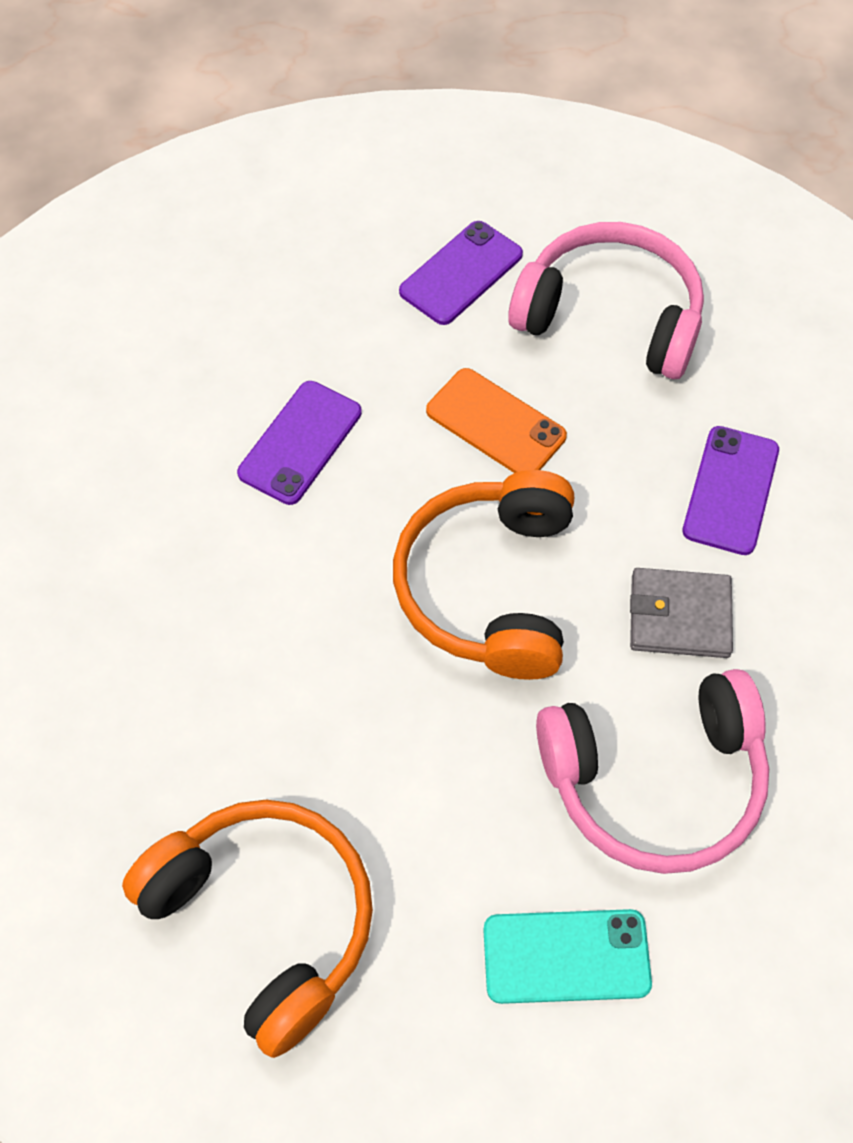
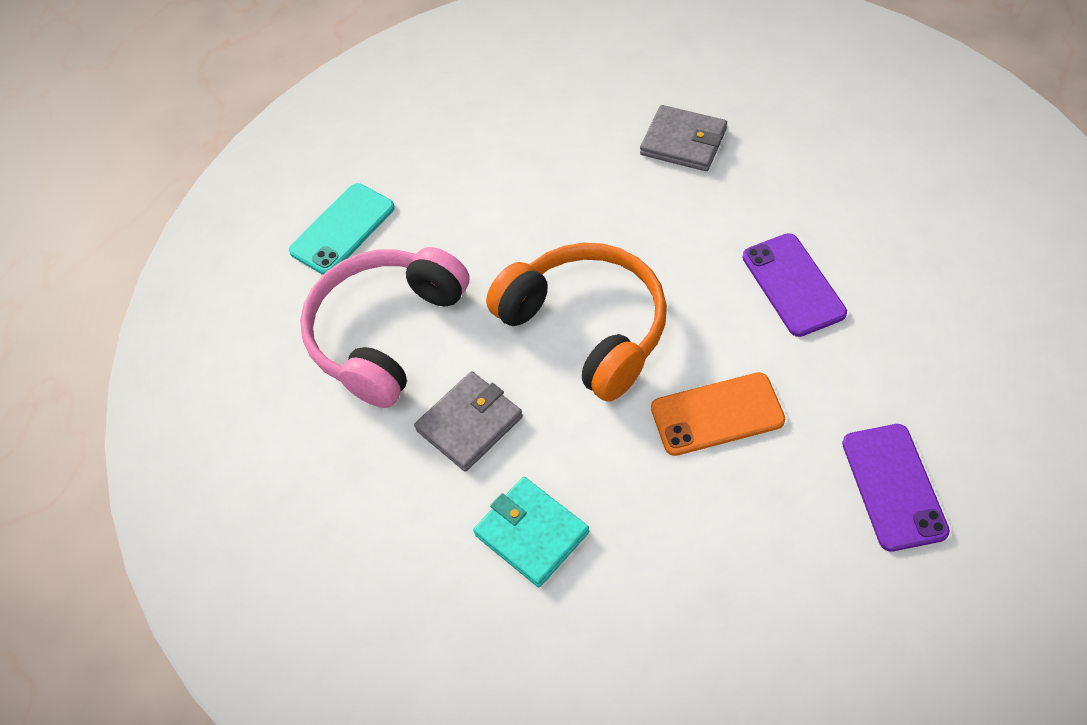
camera: 135 degrees right, 5 degrees down
(162, 654) = (683, 142): none -> grey wallet
(265, 919) = (486, 118): orange headphones -> none
(610, 316) = (763, 572): pink headphones -> none
(730, 490) = (531, 533): purple phone -> turquoise wallet

